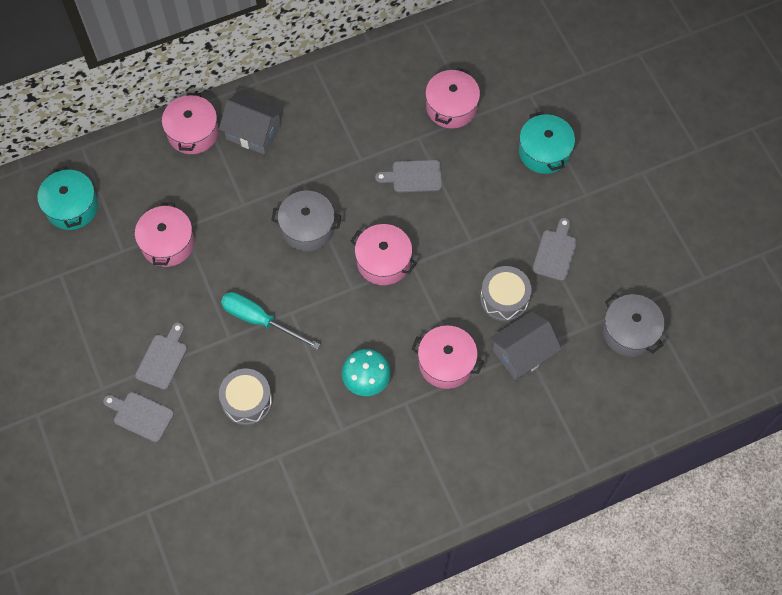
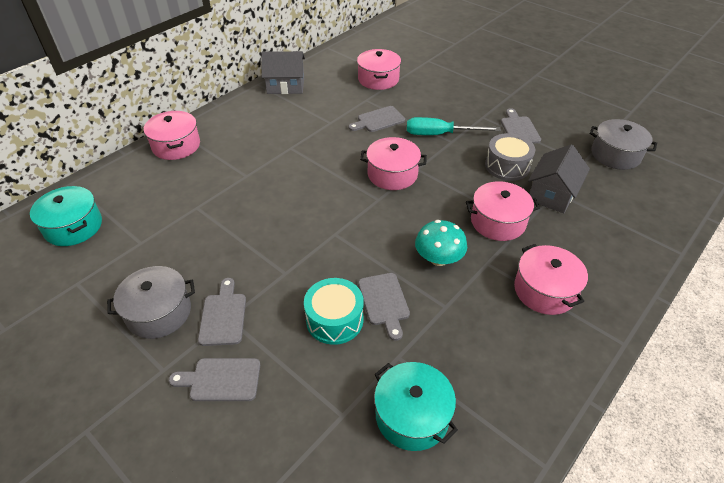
camera: 25 degrees left, 20 degrees down
(167, 243) = (186, 223): pink pot -> pink pot (545, 290)
(247, 401) = (334, 319): grey drum -> turquoise drum
(253, 132) = (230, 132): grey house -> grey house (286, 86)
(259, 320) = (308, 249): turquoise screwdriver -> turquoise screwdriver (440, 134)
(295, 402) = (384, 302): none -> grey cutting board
(307, 228) = (313, 173): grey pot -> grey pot (159, 312)
(544, 151) = (462, 83): turquoise pot -> turquoise pot (412, 415)

